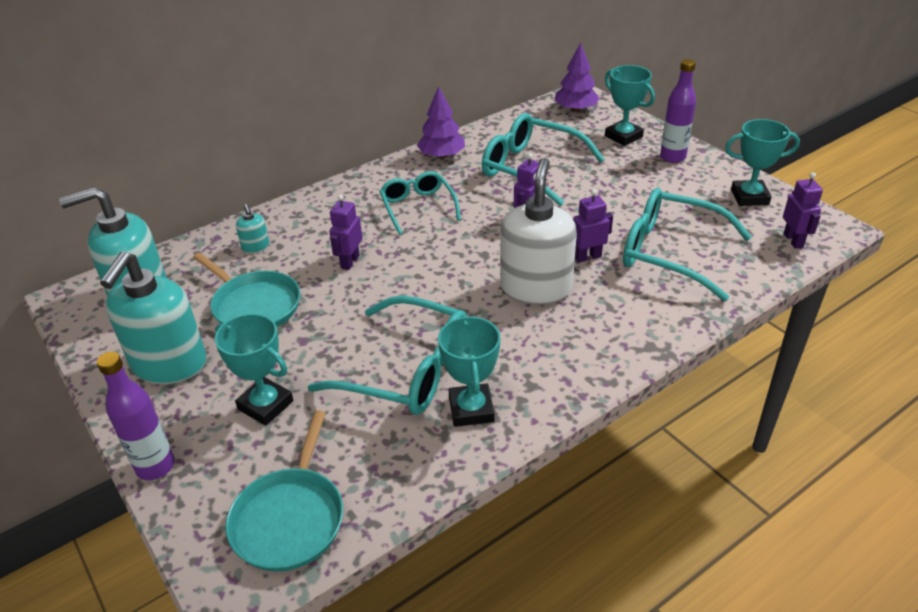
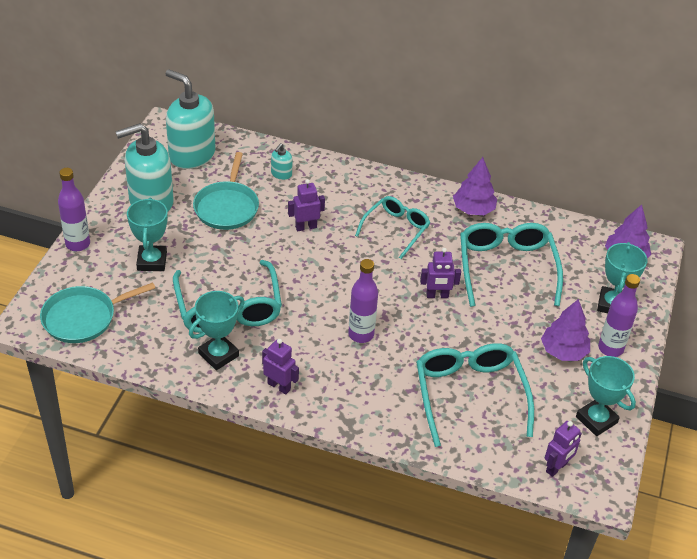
camera: 50 degrees right, 5 degrees up
(536, 287) = (361, 334): white soap dispenser -> purple bottle
(587, 257) = (421, 348): purple robot -> purple robot (279, 386)
(657, 181) = (563, 351): none -> purple tree

